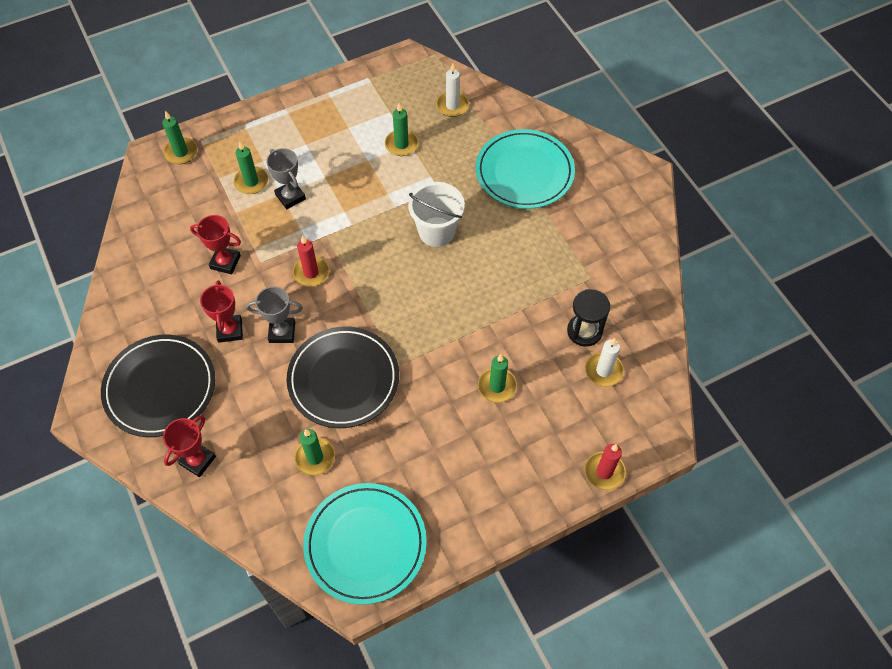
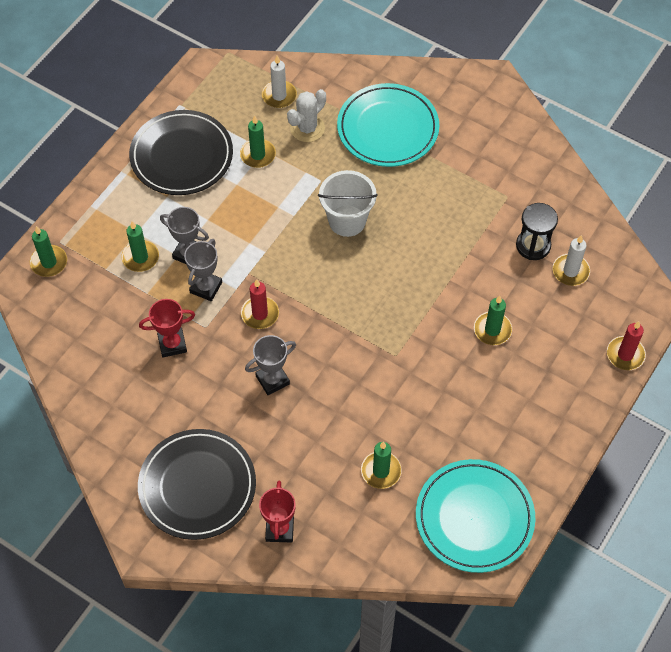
camera: 30 degrees left, 0 degrees up
(230, 330) = (223, 403): red trophy -> none
(284, 230) = (206, 287): none -> grey trophy
(343, 379) = (357, 392): black plate -> black plate (181, 156)
(457, 142) = (307, 128): none -> white cactus

